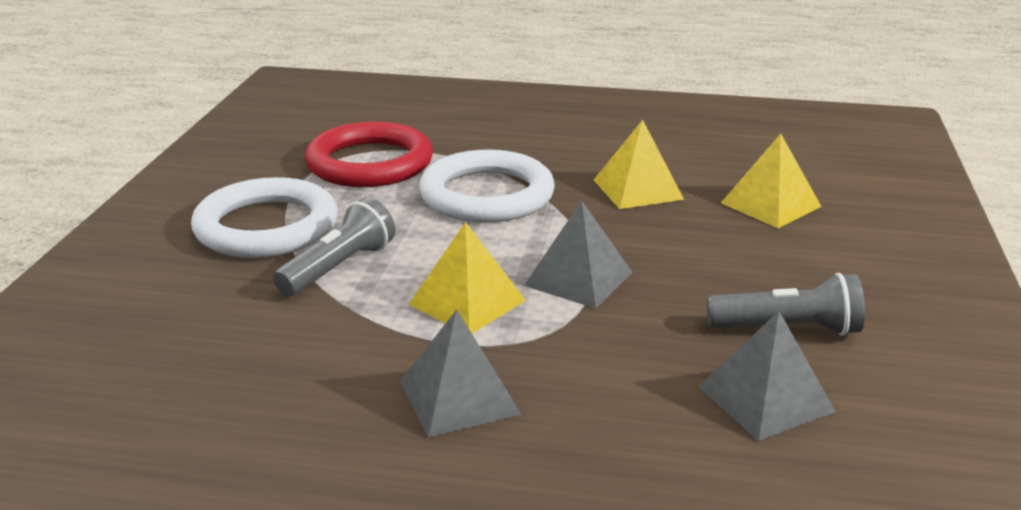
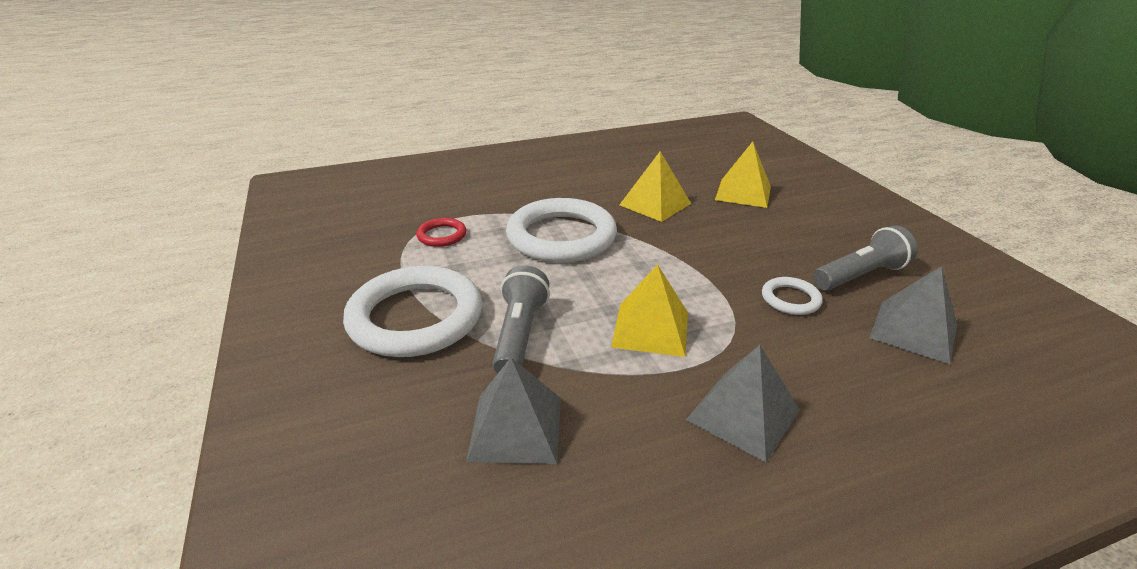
camera: 30 degrees left, 5 degrees up
(369, 163) = (442, 235): red ring -> red ring, size x0.45
(578, 279) = (700, 282): grey pyramid -> grey pyramid (516, 428)
(660, 324) = (790, 299): none -> white ring

